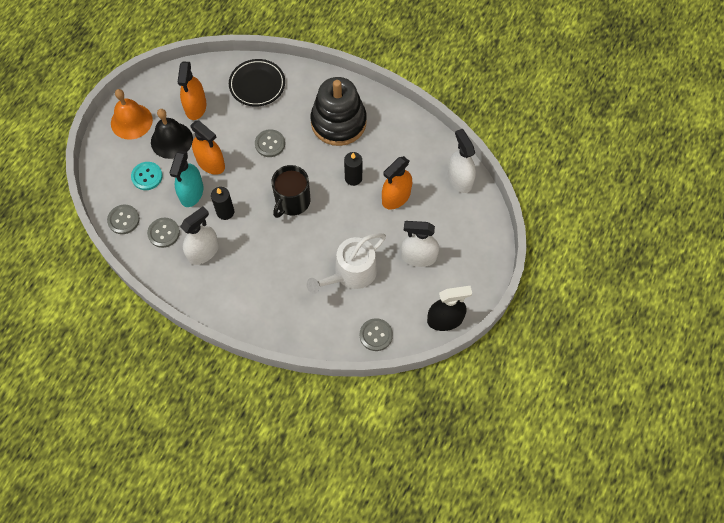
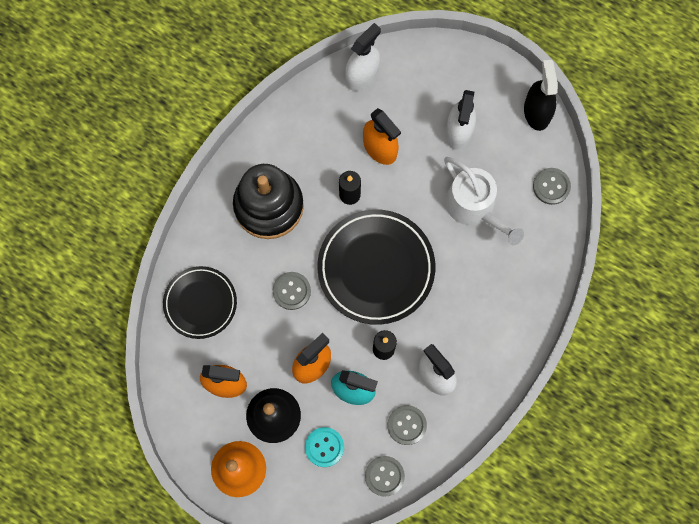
camera: 85 degrees left, 10 degrees up
(292, 202) = (376, 268): black mug -> black plate
(459, 179) = (362, 75): white spray bottle -> white spray bottle turned 150 degrees clockwise

